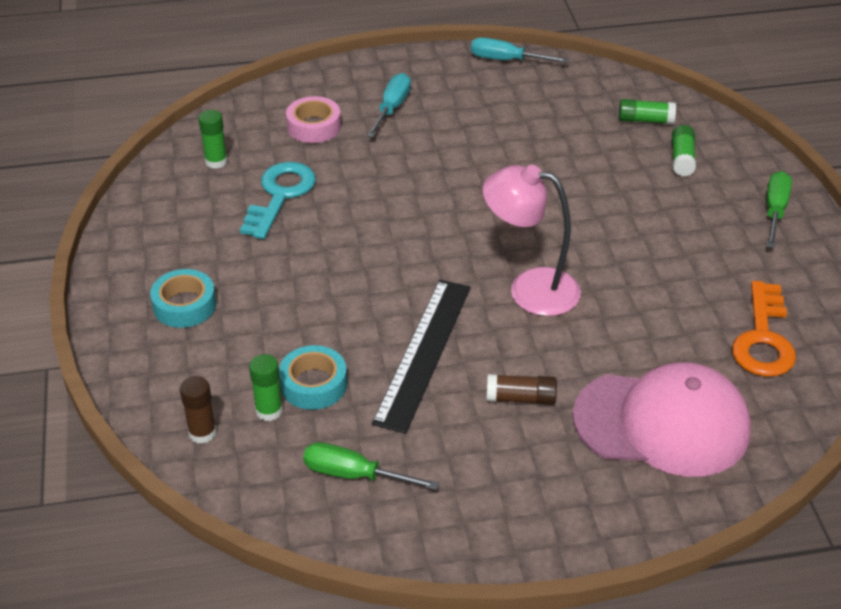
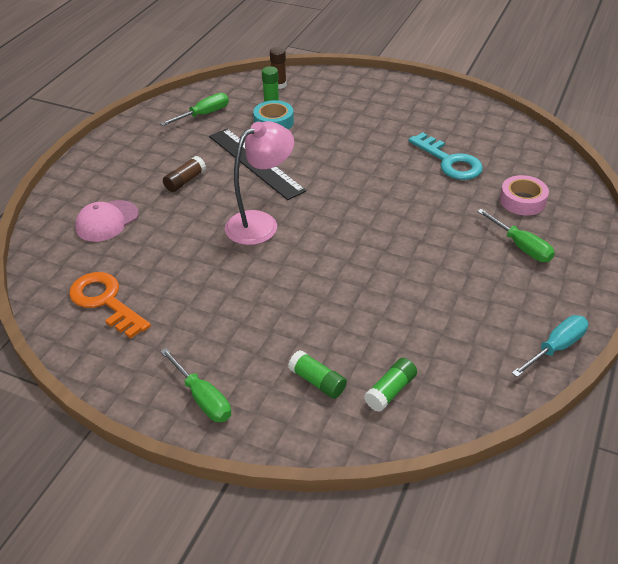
camera: 125 degrees right, 0 degrees up
(184, 305) = (376, 103): turquoise tape -> none
(216, 161) = (509, 149): green glue stick -> none
(391, 108) = (521, 246): turquoise screwdriver -> green screwdriver
(662, 423) = (107, 221): pink cap -> pink cap, size x0.56

